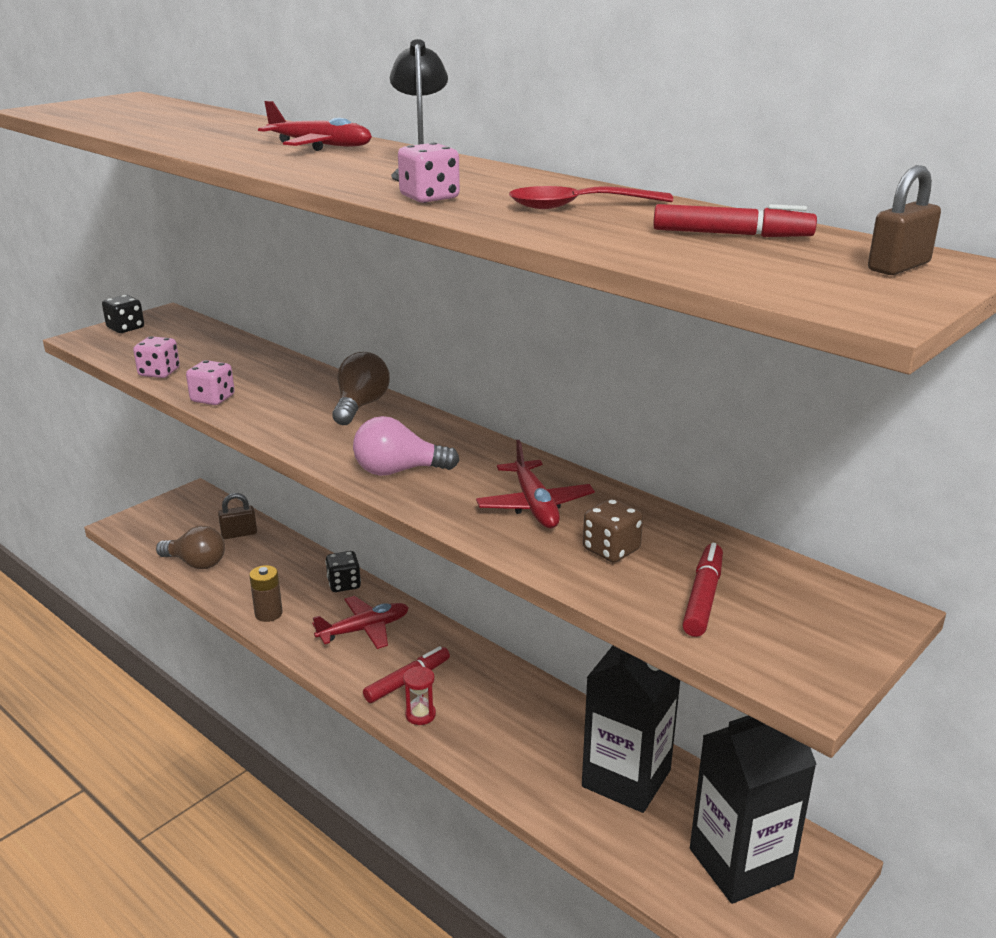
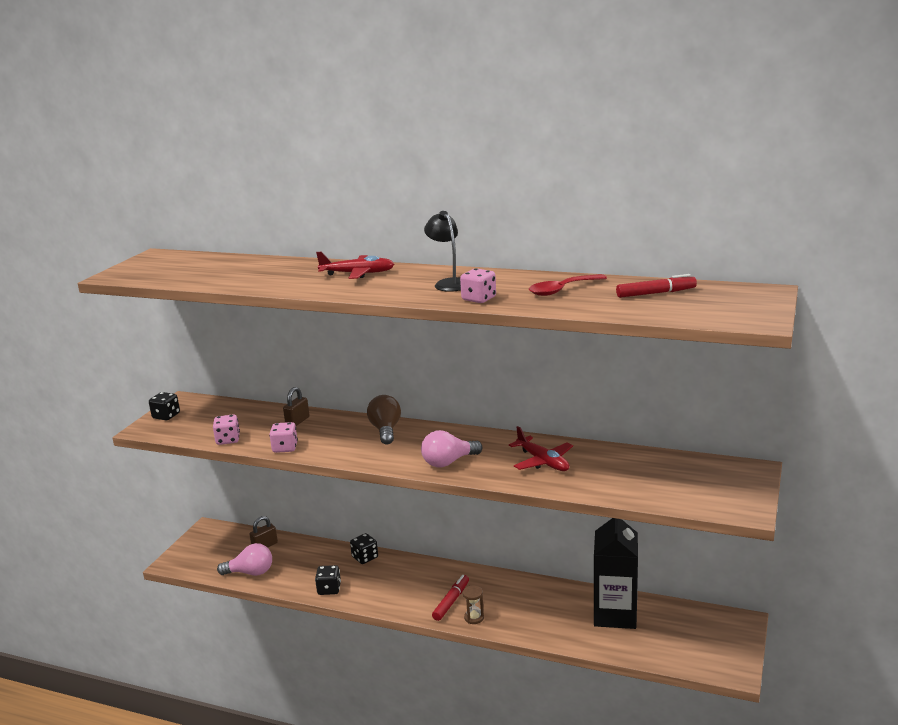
camera: 20 degrees left, 5 degrees down
(196, 563) = (250, 573): brown light bulb -> pink light bulb
(268, 614) = (329, 589): brown battery -> black dice
(364, 629) = (400, 580): red plane -> none
(420, 715) = (474, 618): red hourglass -> brown hourglass
(611, 550) = (603, 474): brown dice -> none
(703, 597) = (668, 485): red marker -> none
(740, 863) = (701, 637): black carton -> none
(898, 267) = (746, 297): brown padlock -> brown padlock (297, 421)

